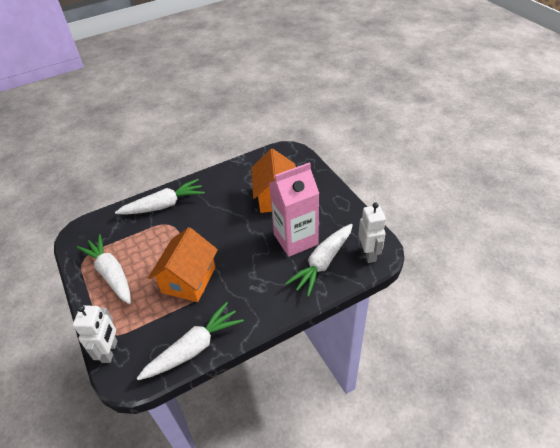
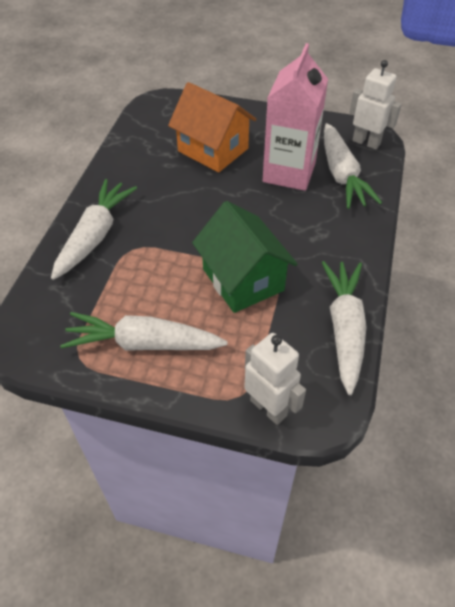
camera: 50 degrees left, 5 degrees up
(189, 280) = (243, 279): orange house -> green house

